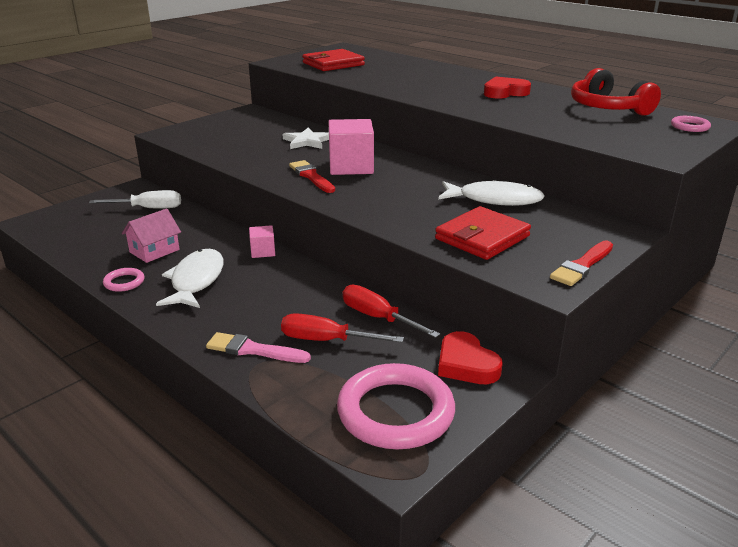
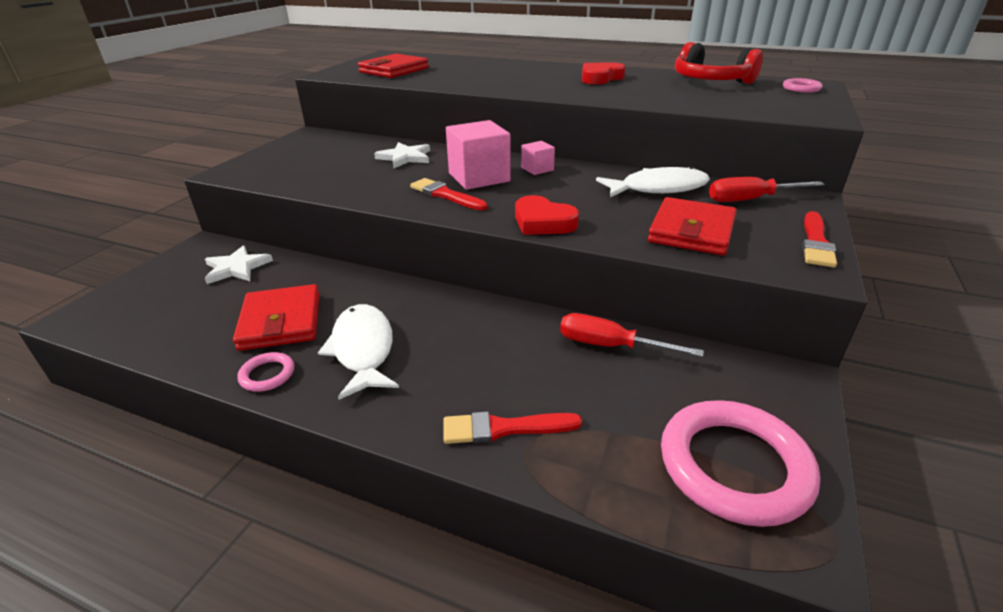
camera: 20 degrees left, 5 degrees up
(148, 208) = (237, 268): white screwdriver -> white star
(154, 251) = (281, 321): pink house -> red wallet
(253, 350) = (504, 428): pink brush -> red brush
(263, 252) = (418, 294): pink cube -> pink cube (537, 169)
(327, 340) = (579, 390): red screwdriver -> red screwdriver (750, 200)
(466, 364) = (747, 379): red heart -> red heart (543, 222)

